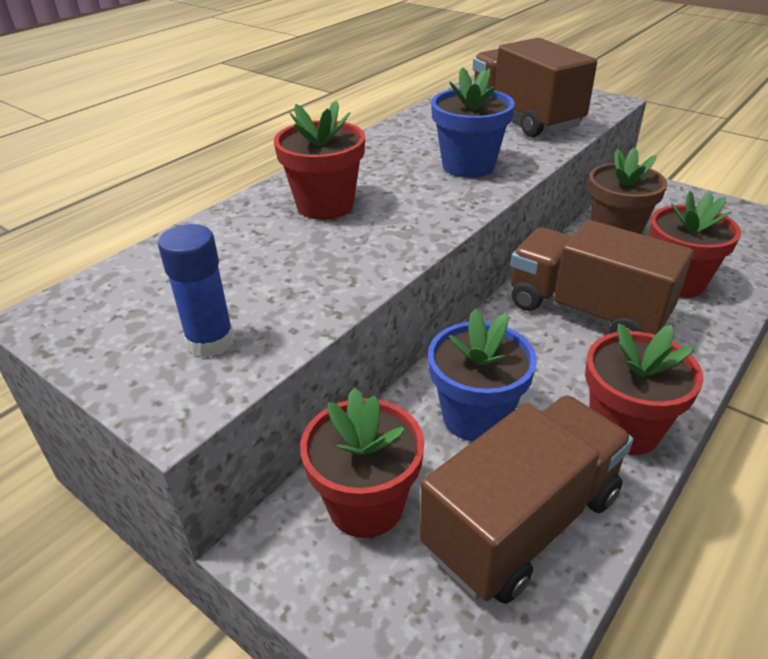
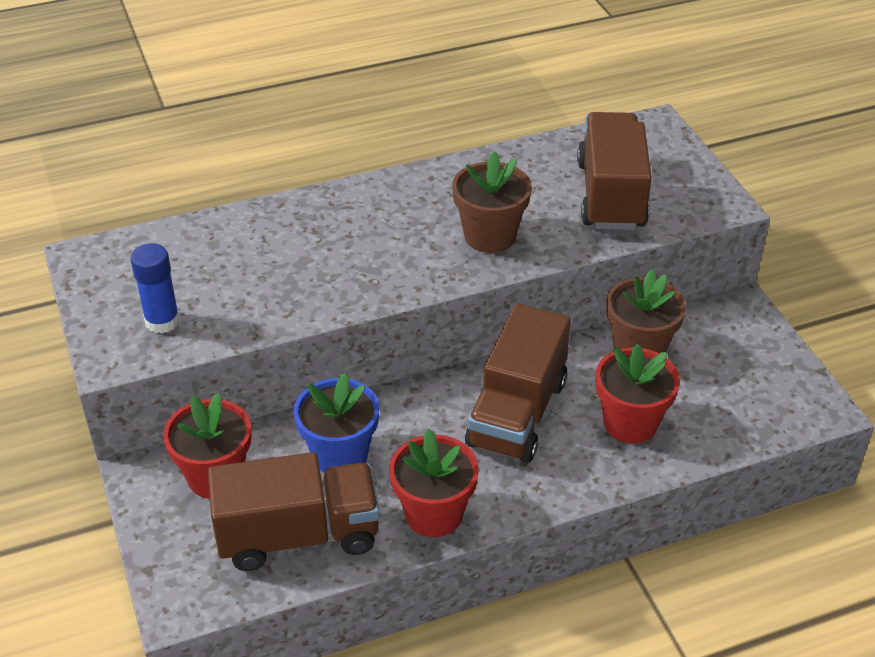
camera: 30 degrees right, 5 degrees up
(325, 205) = (334, 232): red flower pot -> none
(468, 166) = (490, 236): blue flower pot -> brown flower pot
(586, 311) = (517, 413): brown truck -> brown truck turned 135 degrees counterclockwise

